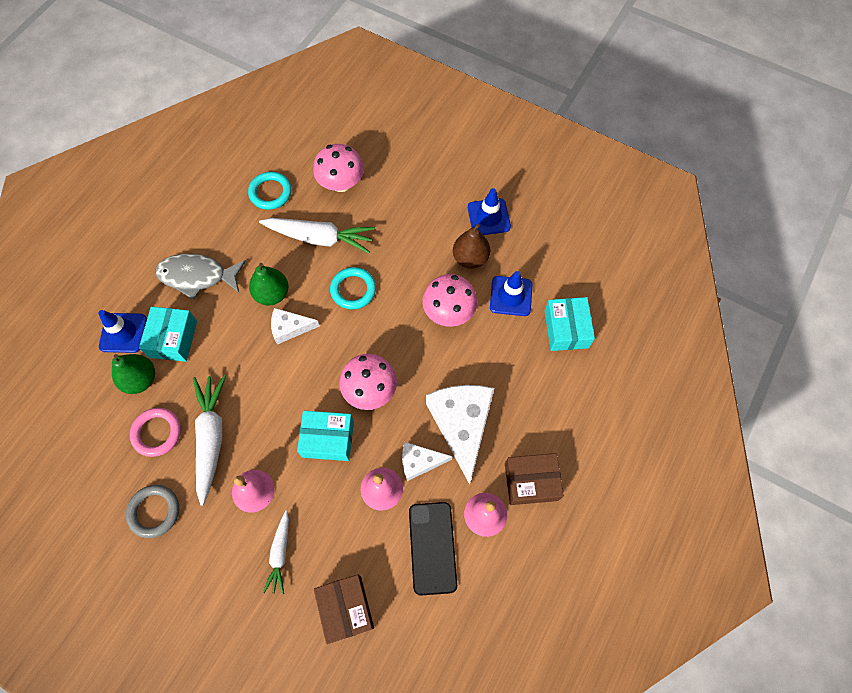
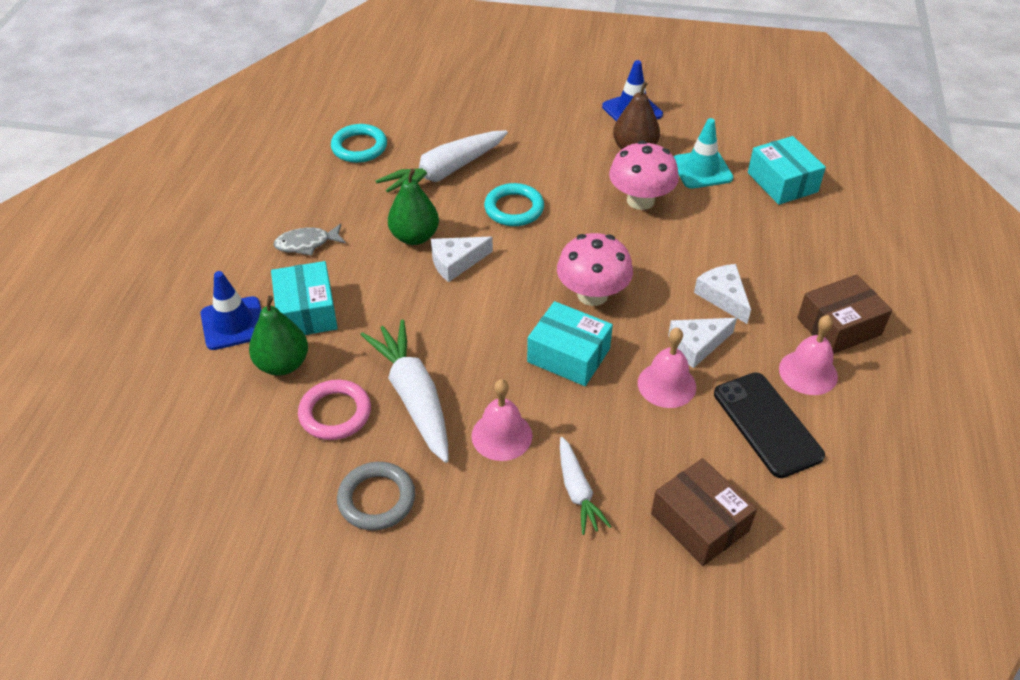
camera: 20 degrees left, 20 degrees down
(197, 276) = (307, 244): grey fish -> grey fish, size x0.59
(320, 238) = (445, 173): white carrot -> white carrot turned 150 degrees clockwise
(328, 439) = (568, 355): turquoise box -> turquoise box turned 45 degrees clockwise
(341, 183) = (442, 120): pink mushroom -> none
(461, 425) = (723, 297): white cheese -> white cheese, size x0.53
(511, 296) = (701, 170): blue traffic cone -> turquoise traffic cone

